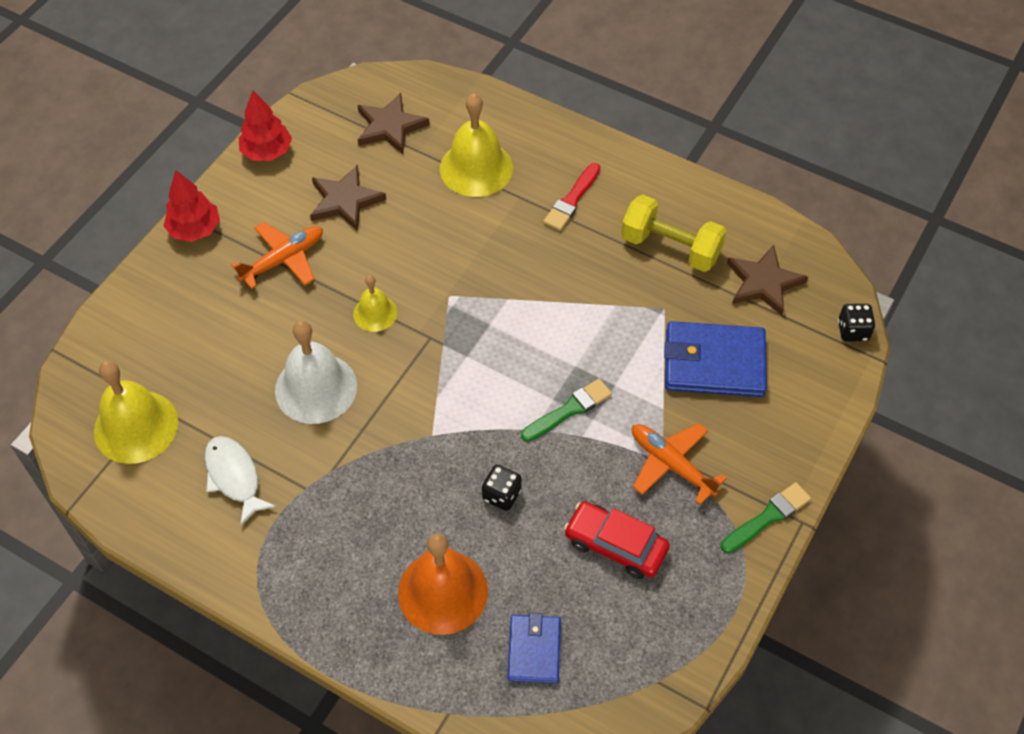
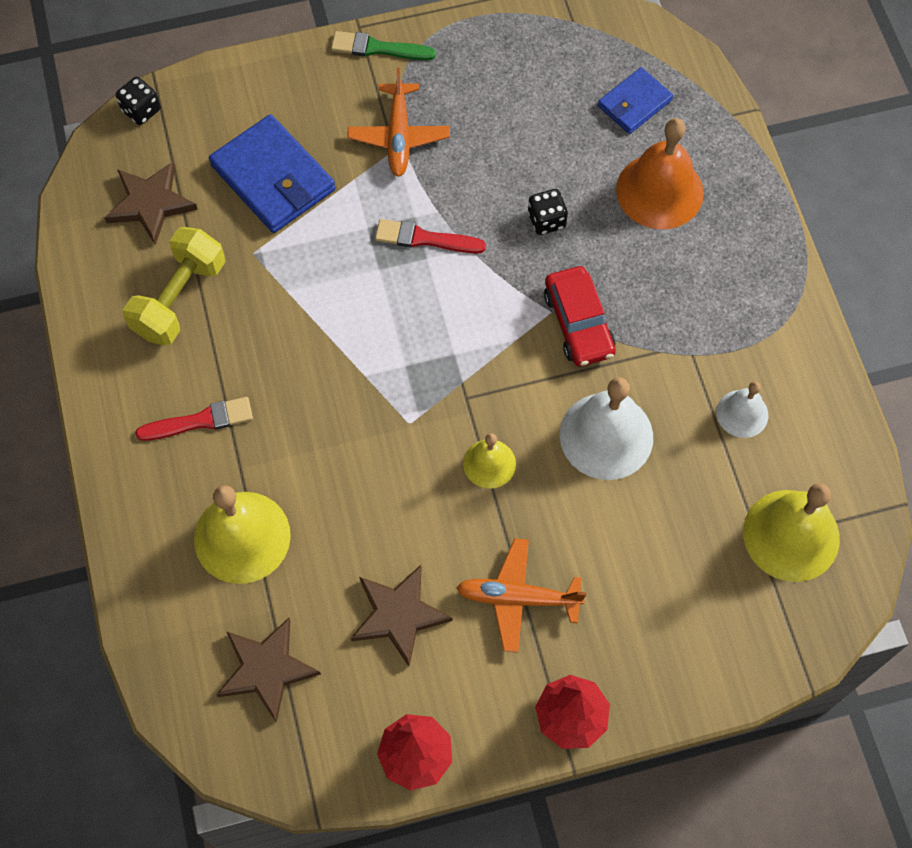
camera: 135 degrees left, 10 degrees up
(234, 477) = (742, 413): white fish -> white bell
(569, 410) = (425, 239): green brush -> red brush
(615, 545) = (503, 119): red car -> red car (578, 323)
(670, 248) = (179, 299): yellow dumbbell -> yellow dumbbell turned 45 degrees clockwise

